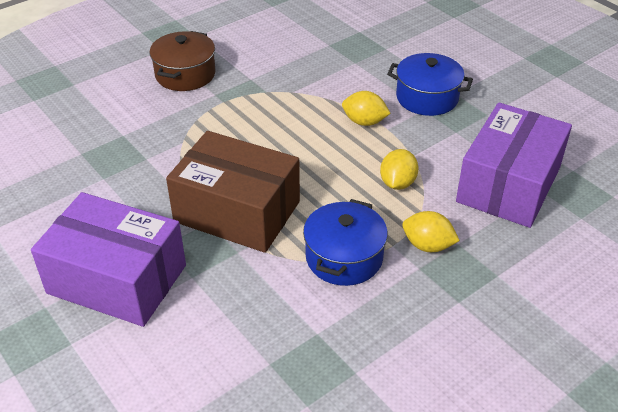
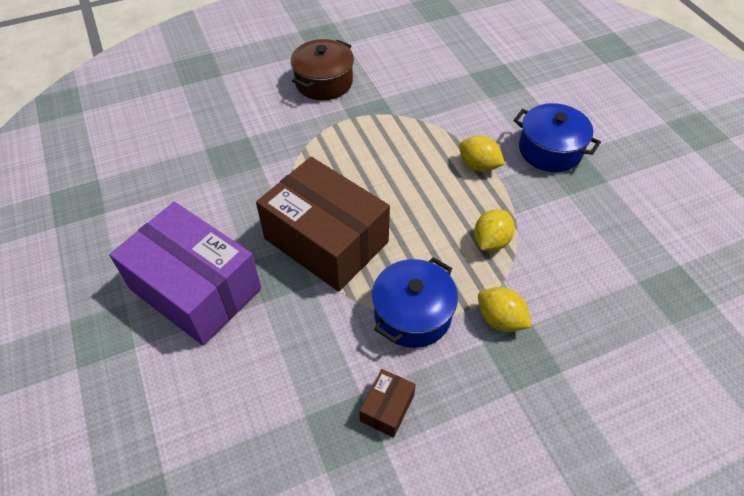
camera: 15 degrees right, 10 degrees up
(347, 340) = (387, 408): none -> brown box
(508, 184) = (605, 267): purple box -> none

